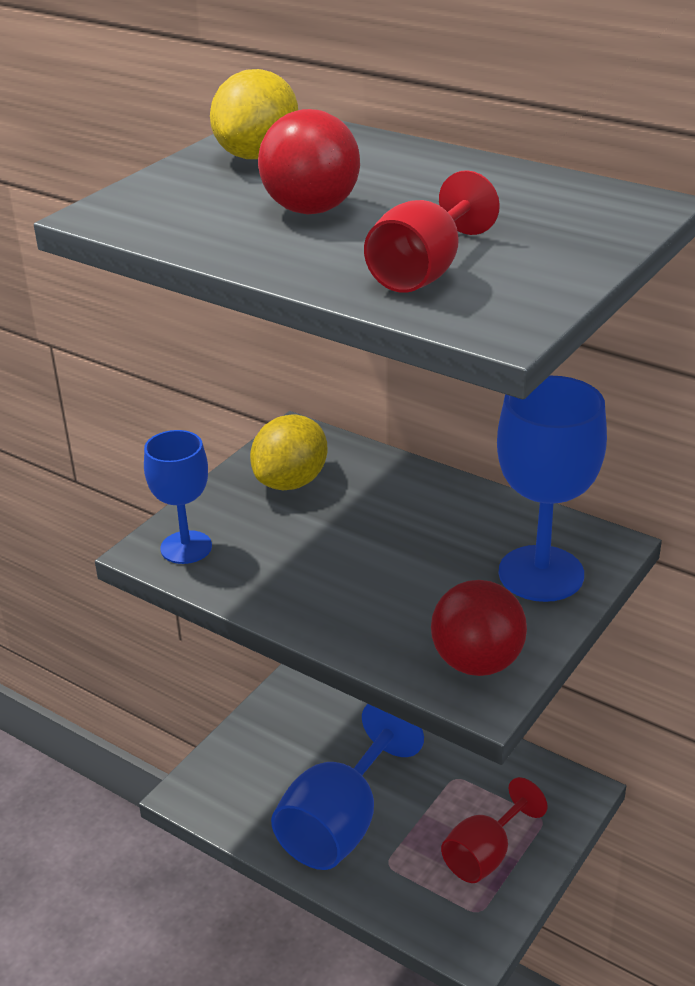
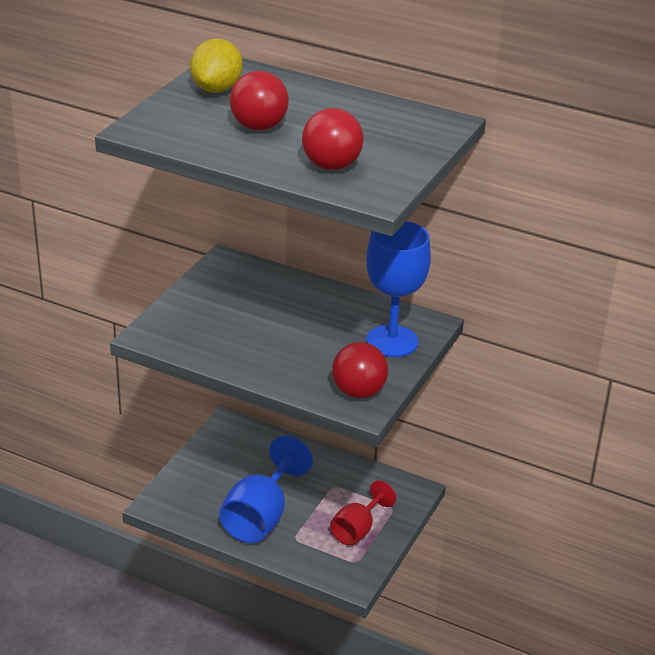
camera: 10 degrees left, 0 degrees up
(186, 547) = (167, 332): blue goblet -> none
(291, 482) = (227, 290): yellow lemon -> none
(424, 272) = (331, 166): red goblet -> red ball

